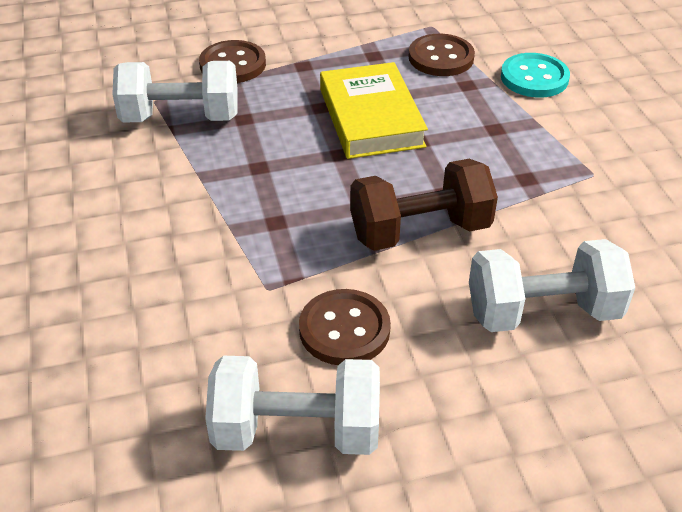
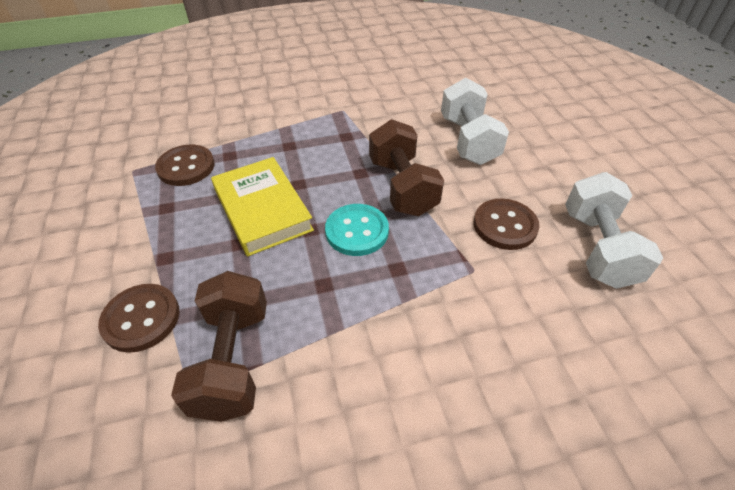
camera: 90 degrees left, 5 degrees up
(181, 118) = (233, 360): white dumbbell -> brown dumbbell
(371, 117) = (262, 210): yellow book -> yellow book turned 75 degrees clockwise
(534, 78) = (230, 123): turquoise button -> turquoise button (357, 231)

